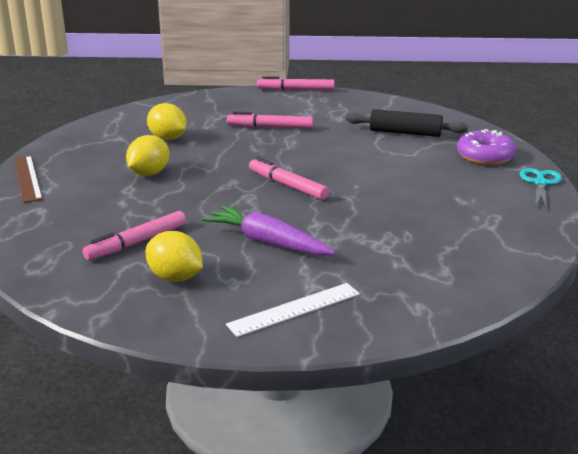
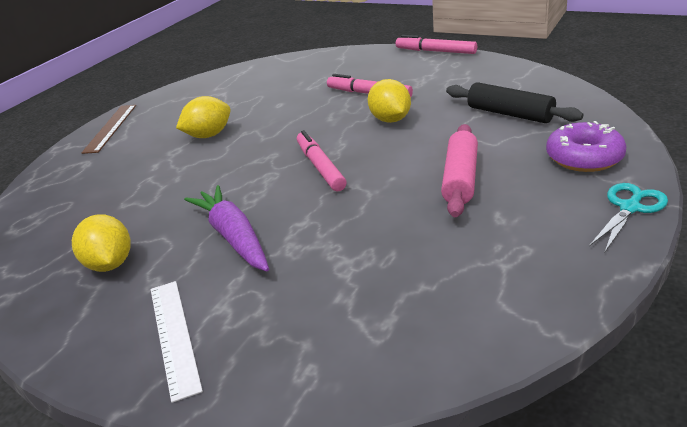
camera: 30 degrees right, 5 degrees up
(136, 242) = (120, 214): pink marker -> none
(168, 138) = (262, 98): yellow lemon -> yellow lemon (390, 120)
(294, 309) = (174, 336): white ruler -> white ruler turned 75 degrees clockwise
(410, 180) = (460, 179): none -> pink rolling pin

